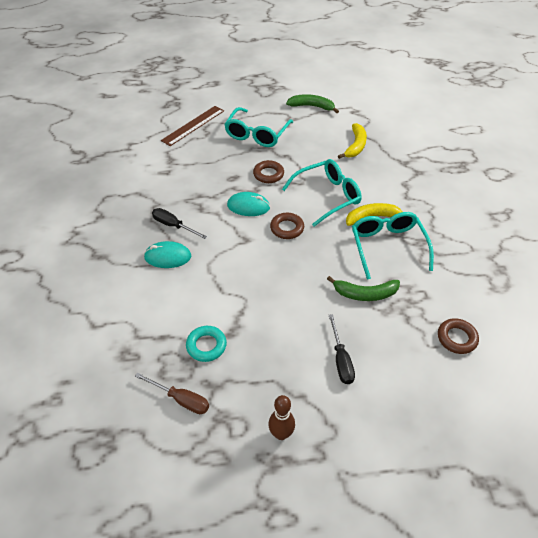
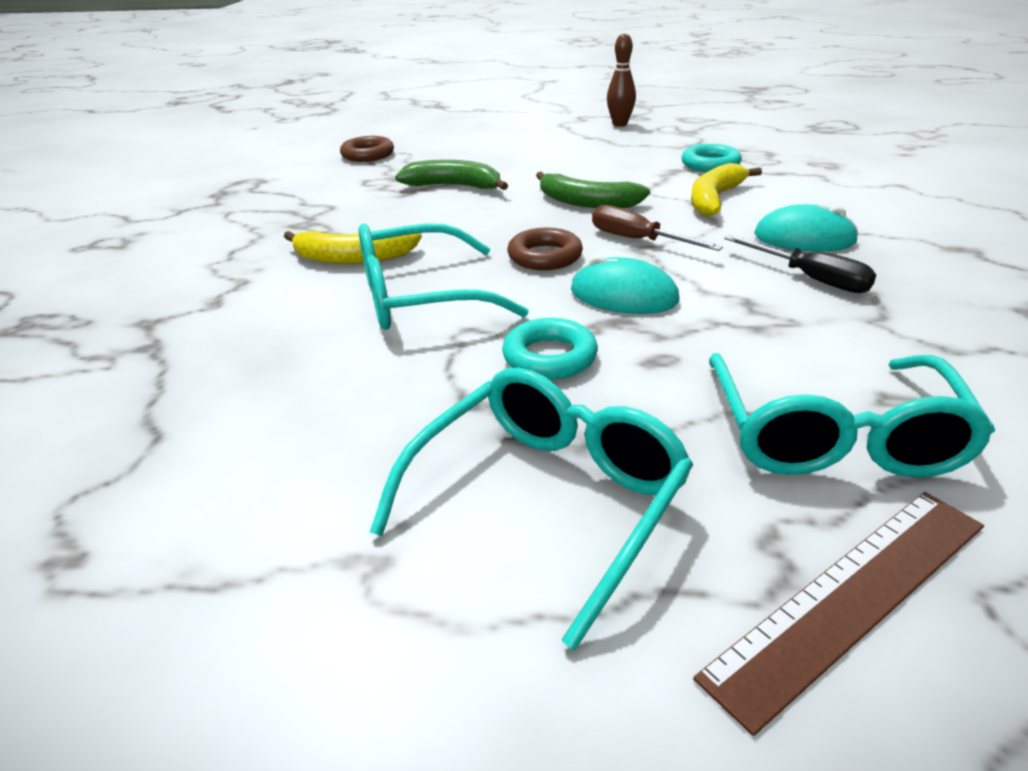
camera: 165 degrees left, 15 degrees down
(181, 399) = (738, 140): brown screwdriver -> brown screwdriver (638, 240)
(268, 174) = (549, 357): brown ring -> turquoise ring
(312, 106) = (218, 626): green banana -> green banana (586, 202)
(341, 360) = (528, 150): black screwdriver -> none
(355, 146) = (226, 408): yellow banana -> yellow banana (715, 199)
(388, 247) = (367, 222): turquoise glasses -> turquoise glasses (832, 434)

